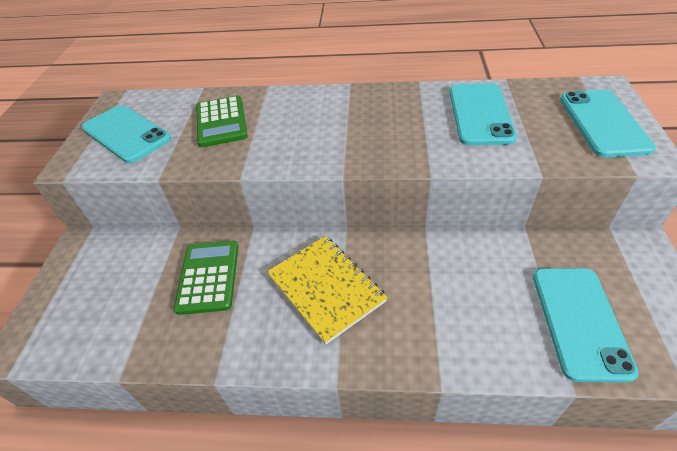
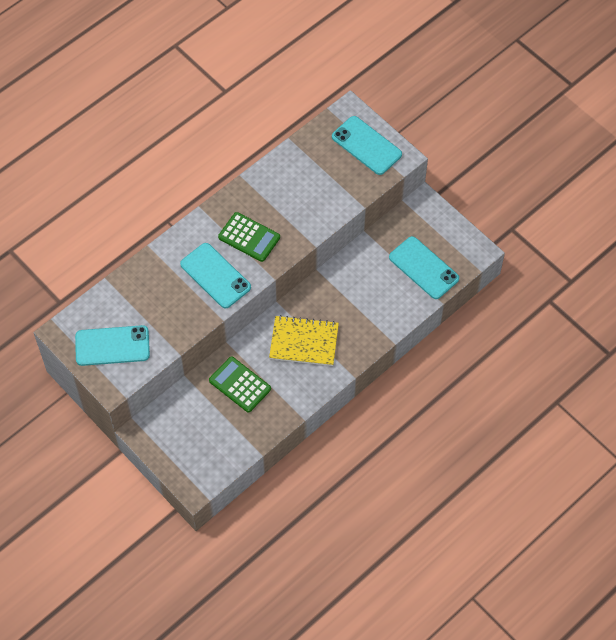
camera: 50 degrees left, 15 degrees up
(221, 122) = (159, 294): green calculator -> green calculator (249, 237)
(480, 114) = (300, 181): turquoise phone -> turquoise phone (215, 276)

